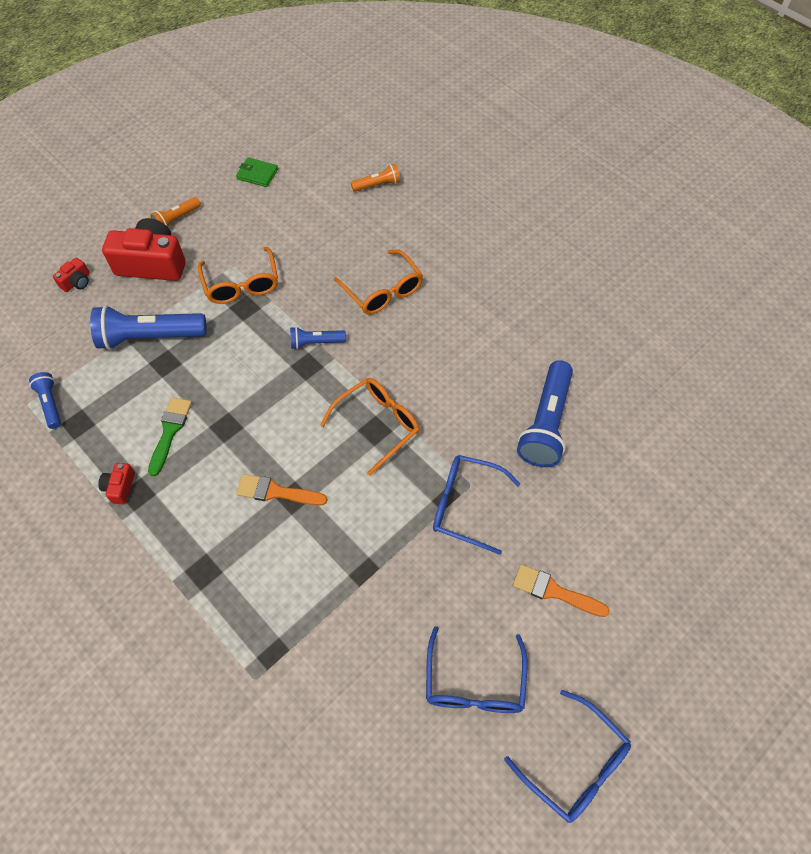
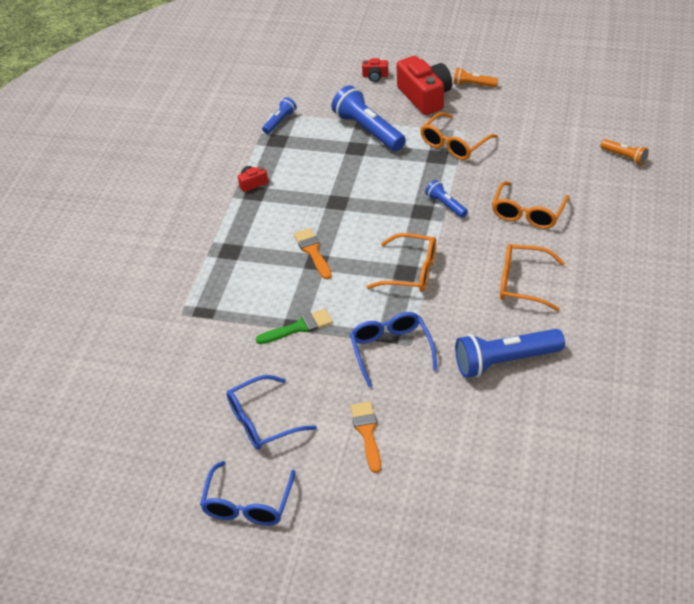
camera: 60 degrees right, 15 degrees down
(170, 431) = (310, 180): green brush -> green brush (299, 327)
(257, 174) = (558, 95): green wallet -> none
(464, 351) = (522, 283): none -> orange glasses

